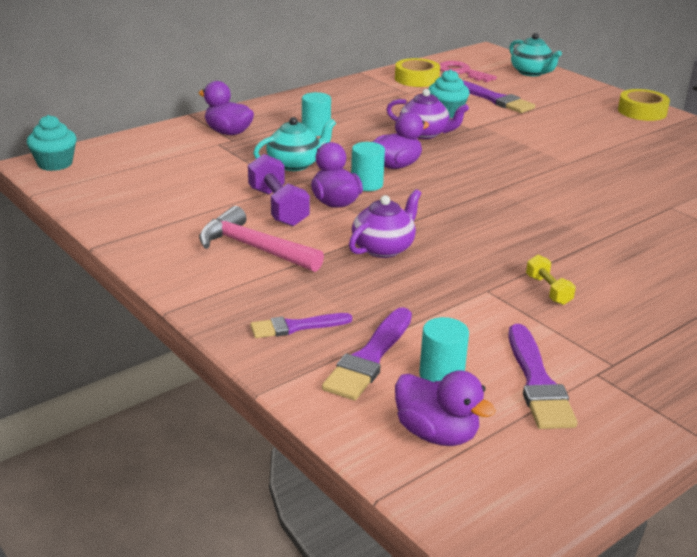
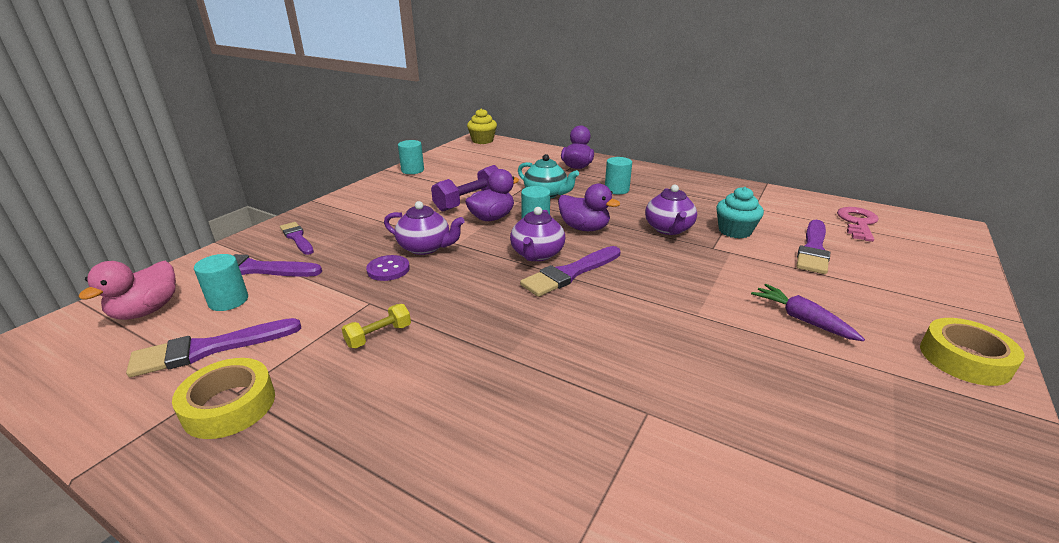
camera: 70 degrees right, 0 degrees up
(55, 163) = (482, 140): turquoise cupcake -> yellow cupcake
(124, 227) = (412, 170): none -> turquoise cylinder
(254, 248) = (403, 206): pink hammer -> none
(416, 79) = (796, 206): yellow tape -> yellow tape (229, 405)
(422, 274) = (388, 269): none -> purple button
(436, 434) = (147, 310): purple duck -> pink duck
(437, 197) = (537, 254): none -> purple teapot
(481, 191) = (570, 273): none -> purple brush
(531, 72) = (940, 259): turquoise teapot -> none
(586, 134) = (802, 319): none -> purple carrot

